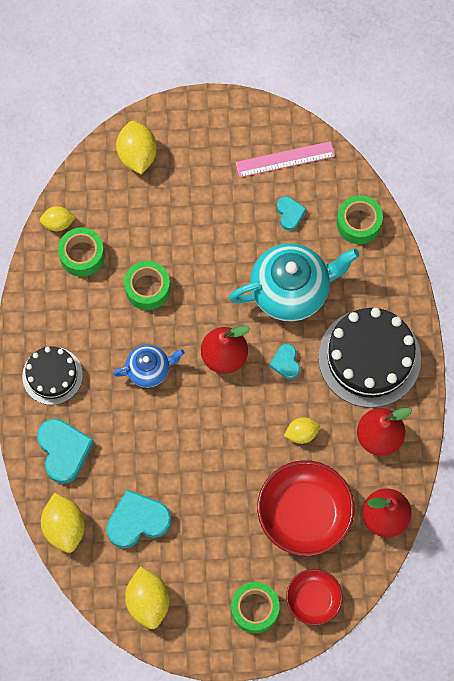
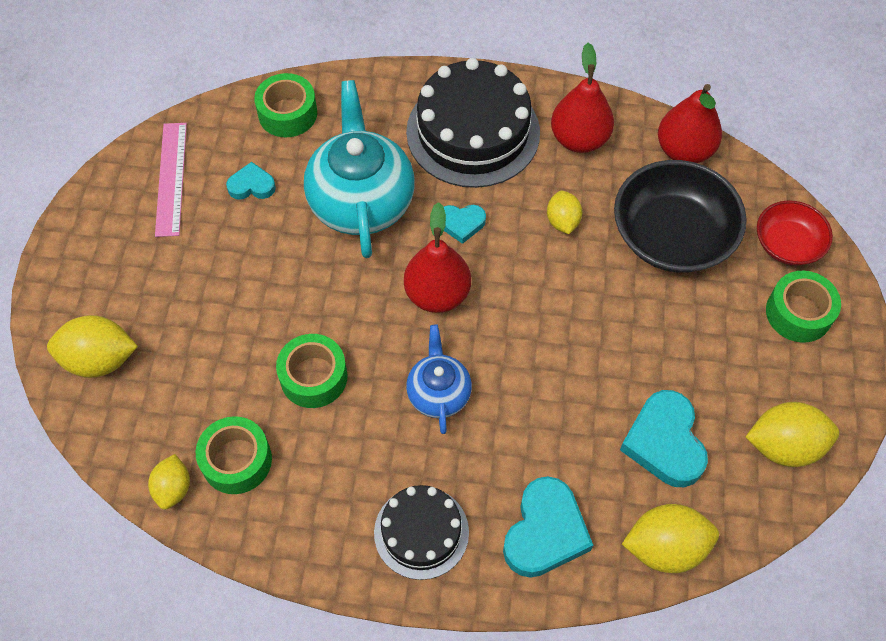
camera: 80 degrees left, 10 degrees down
(64, 451) = (545, 532): turquoise heart -> turquoise heart turned 120 degrees clockwise
(304, 513) = (672, 236): red bowl -> black bowl

